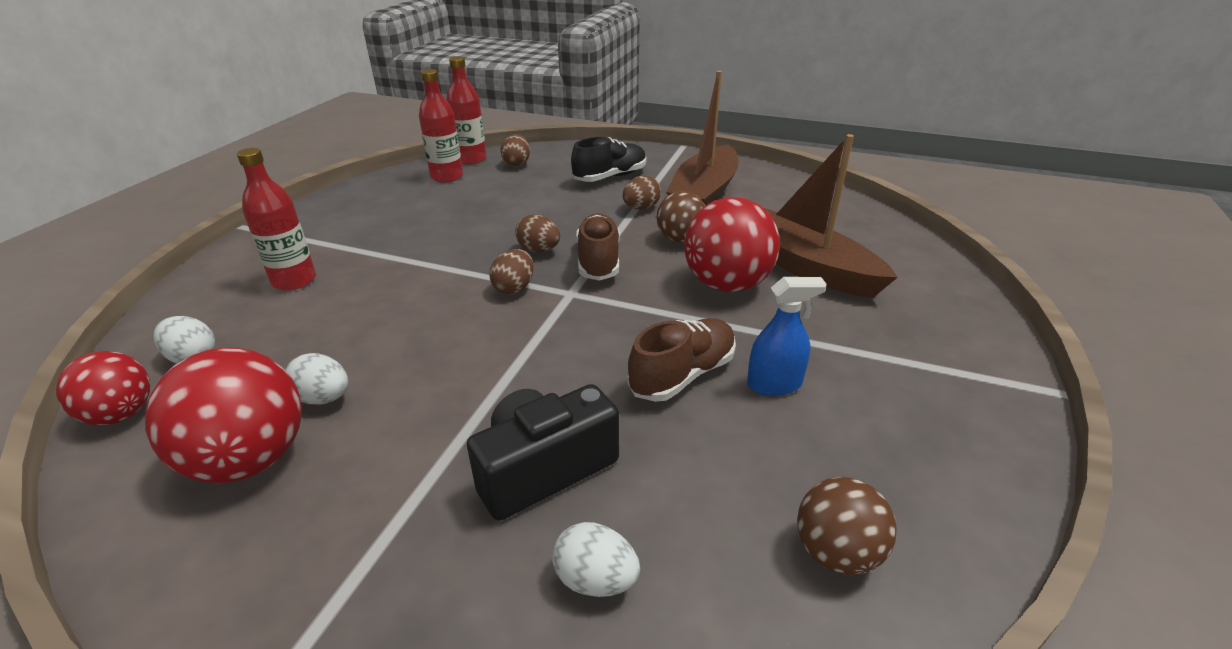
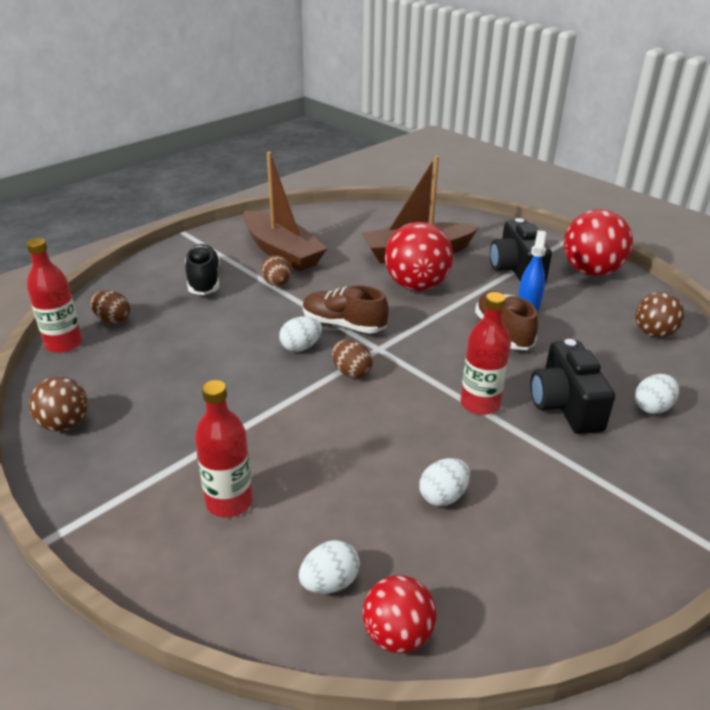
camera: 65 degrees left, 0 degrees up
(250, 460) = (501, 543): red ball -> red ball (591, 271)
(447, 177) = (90, 367): red bottle -> red bottle (480, 404)
(539, 250) = (301, 347): brown egg -> white egg
(680, 239) = (342, 283): brown ball -> brown ball (65, 424)
(867, 353) = (516, 269): none -> black camera

